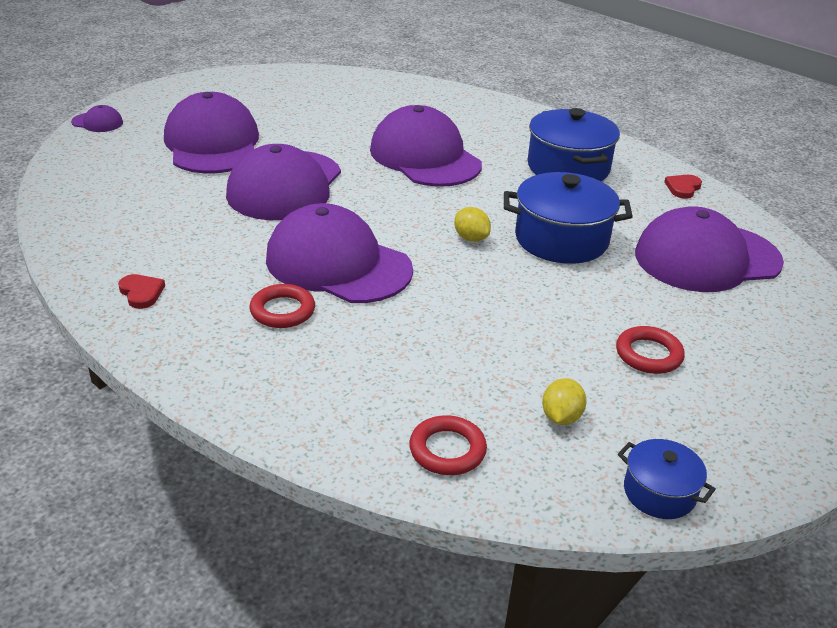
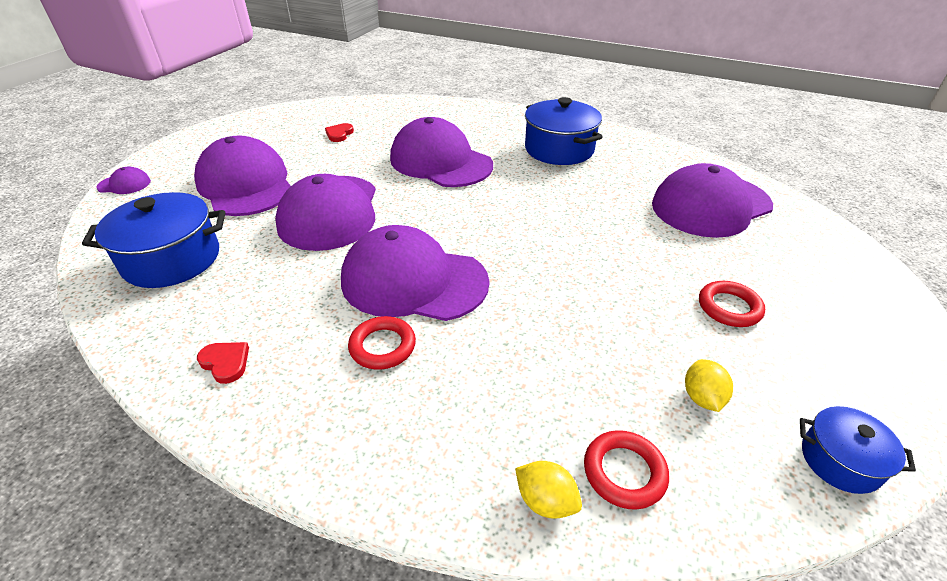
camera: 15 degrees left, 5 degrees up
(471, 238) = (518, 228): yellow lemon -> yellow lemon (545, 501)
(561, 239) = (591, 213): blue pot -> blue pot (172, 259)
(683, 188) = (653, 150): red heart -> red heart (339, 134)

